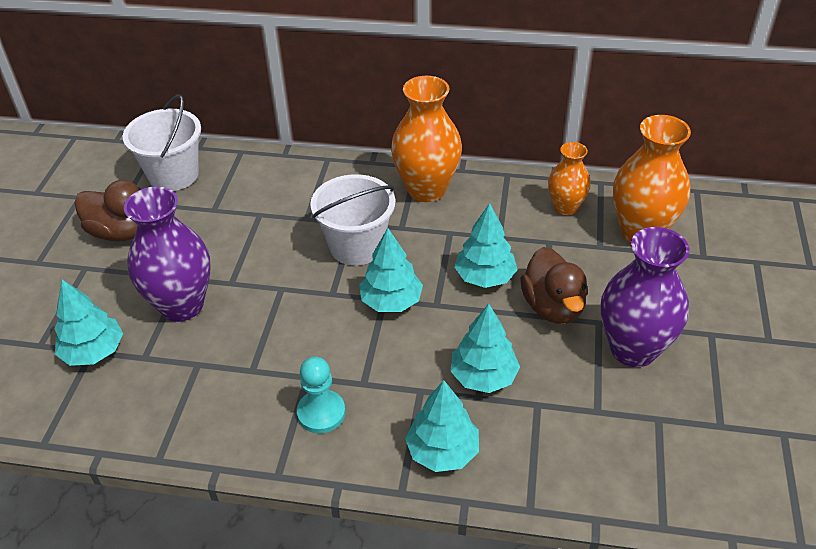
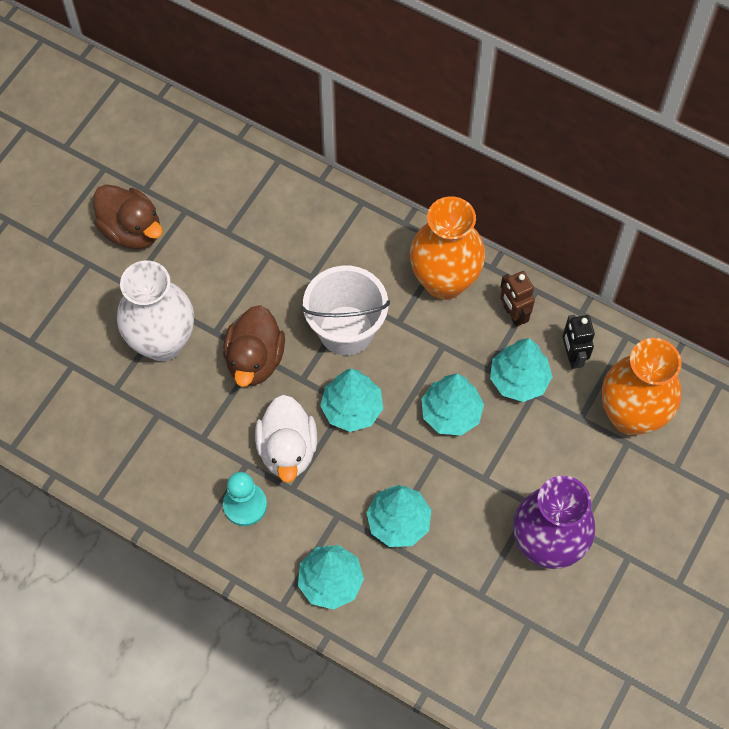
camera: 20 degrees right, 20 degrees up
(93, 352) = (73, 366): turquoise tree -> turquoise tree (519, 379)
(173, 175) = (202, 170): white bucket -> none
(182, 305) = (163, 342): purple vase -> white vase
(344, 352) = (287, 450): none -> white duck
(498, 194) = (513, 314): none -> brown robot
(553, 307) = (497, 471): brown duck -> brown duck (255, 360)
(565, 207) = (572, 356): orange vase -> black robot

